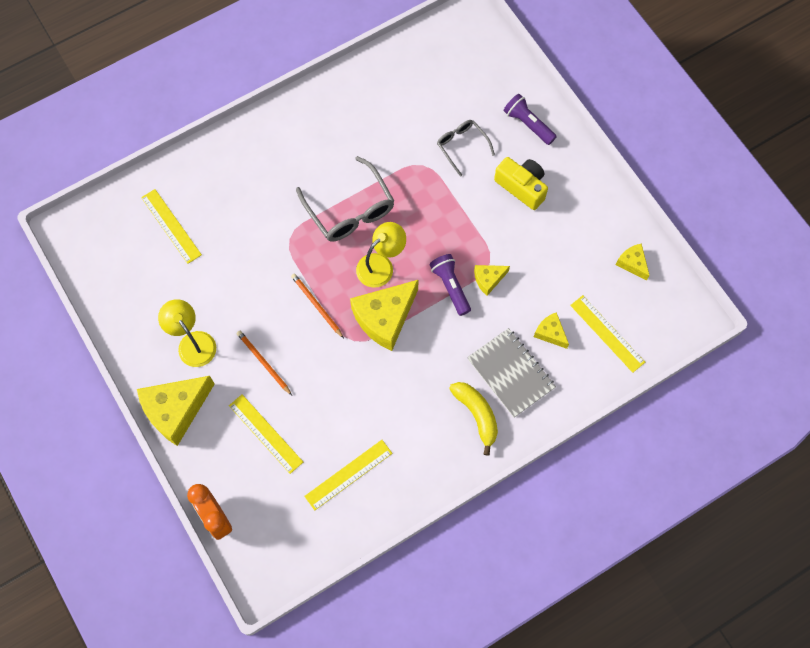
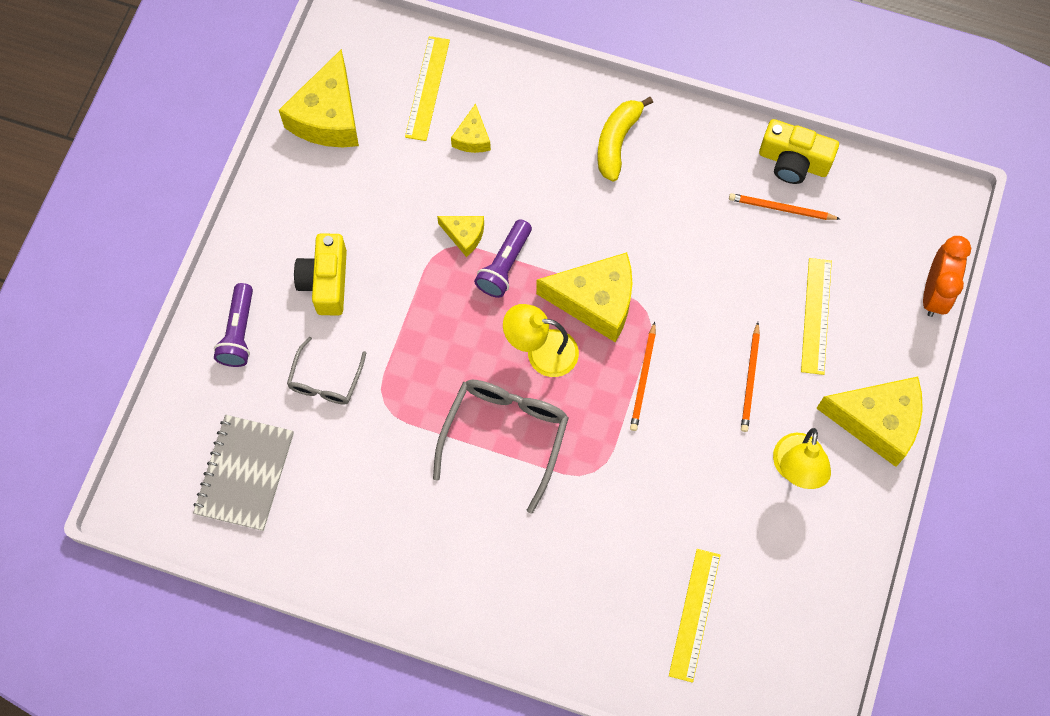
camera: 130 degrees left, 0 degrees up
(348, 474) = (781, 208): yellow ruler -> orange pencil
(372, 511) = (793, 162): none -> yellow camera
(511, 373) = (547, 142): grey notebook -> grey notebook (245, 473)
(632, 263) = (328, 117): yellow cheese -> yellow cheese, size x1.99

